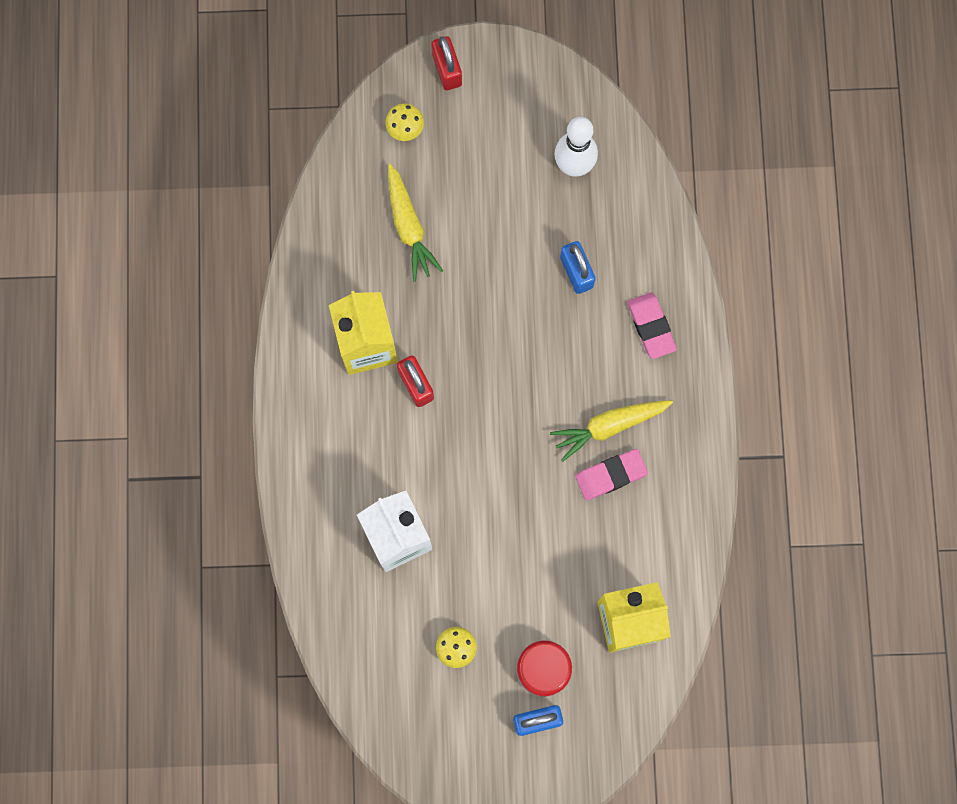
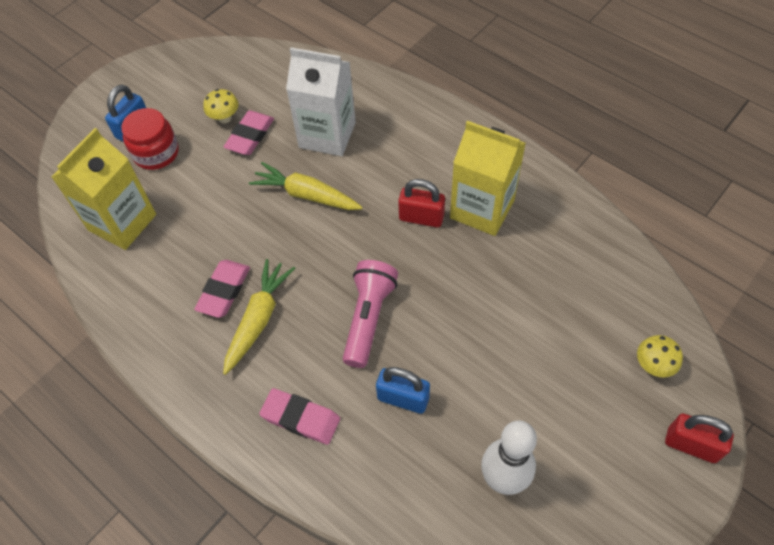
camera: 135 degrees right, 20 degrees down
(409, 227) = (555, 303): yellow carrot -> yellow carrot (306, 195)
(455, 604) = (250, 136): none -> pink eraser
(538, 348) = (368, 318): none -> pink flashlight

